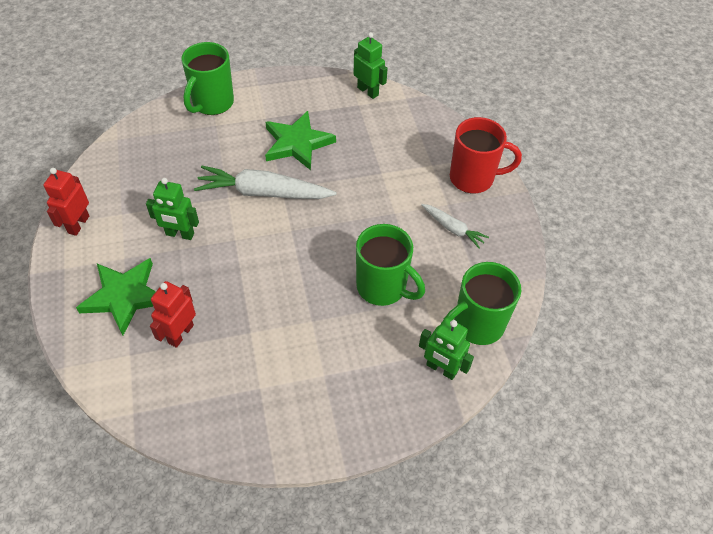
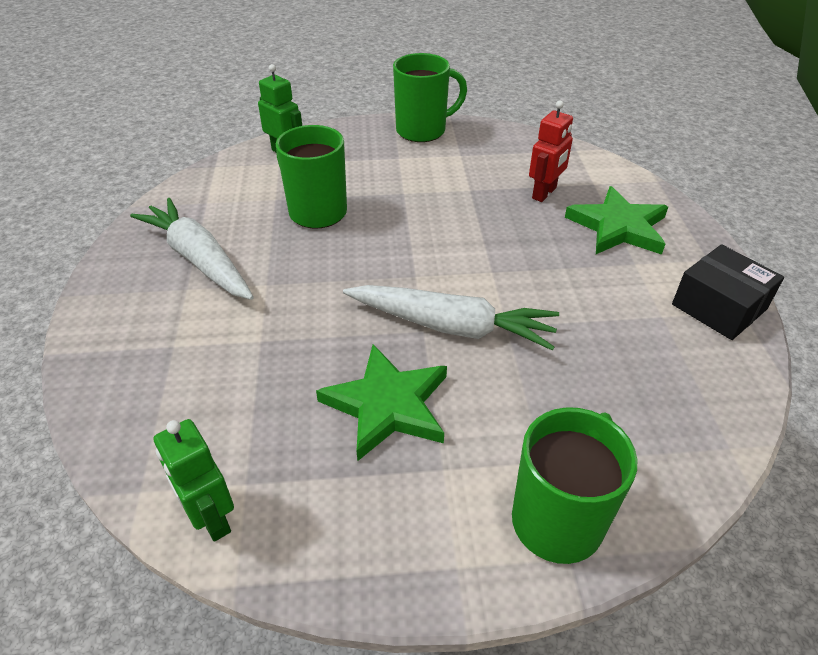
camera: 170 degrees left, 10 degrees down
(78, 224) = (719, 307): red robot -> black box
(180, 234) = (568, 283): green robot -> none
(453, 229) = (198, 259): white carrot -> white carrot, size x1.88
(473, 178) = (123, 319): red mug -> none
(477, 325) = (231, 177): green mug -> green mug (422, 131)

